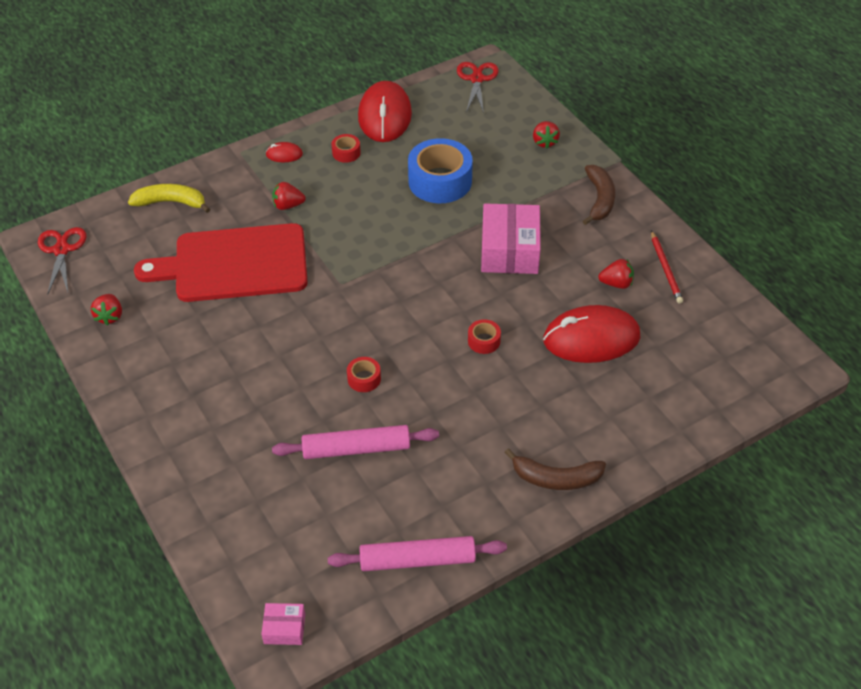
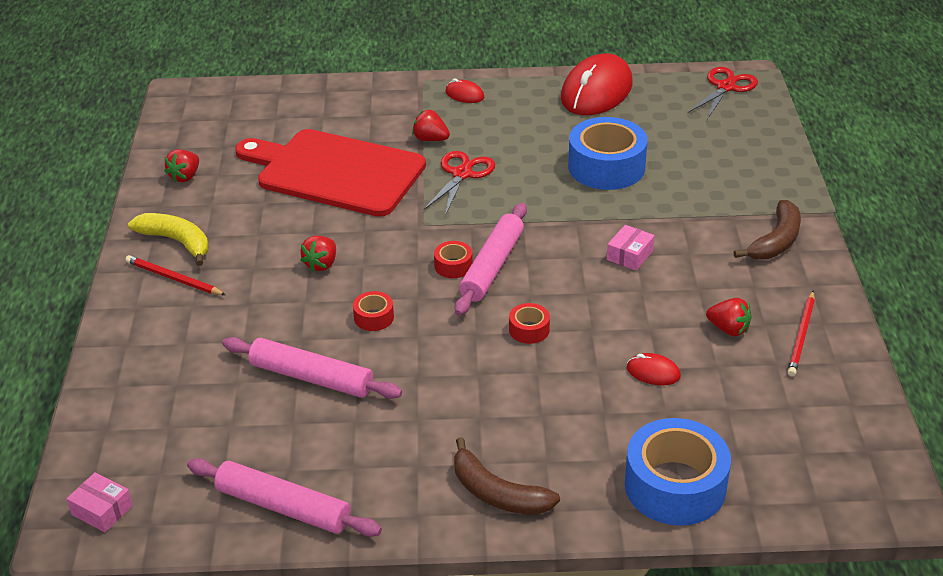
camera: 30 degrees right, 10 degrees down
(61, 250) = (192, 109): red scissors -> red scissors (462, 174)
(171, 202) = (322, 102): yellow banana -> yellow banana (176, 242)
(178, 412) = (173, 278): none -> red pencil
(346, 153) = (528, 112): red tape -> red tape (453, 266)
(419, 300) = (492, 267): none -> pink rolling pin
(509, 250) = (629, 255): pink box -> pink box, size x0.48
(544, 142) = (755, 167): red strawberry -> red strawberry (321, 264)
(591, 338) = (653, 372): red mouse -> red mouse, size x0.43
(664, 418) = (675, 486): none -> blue tape

